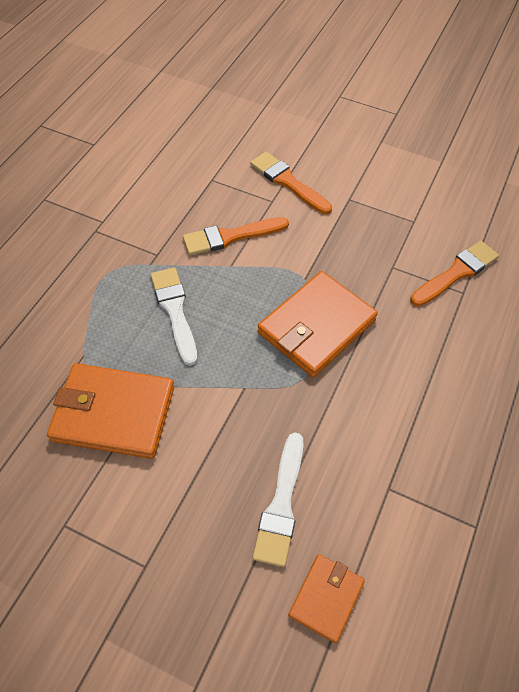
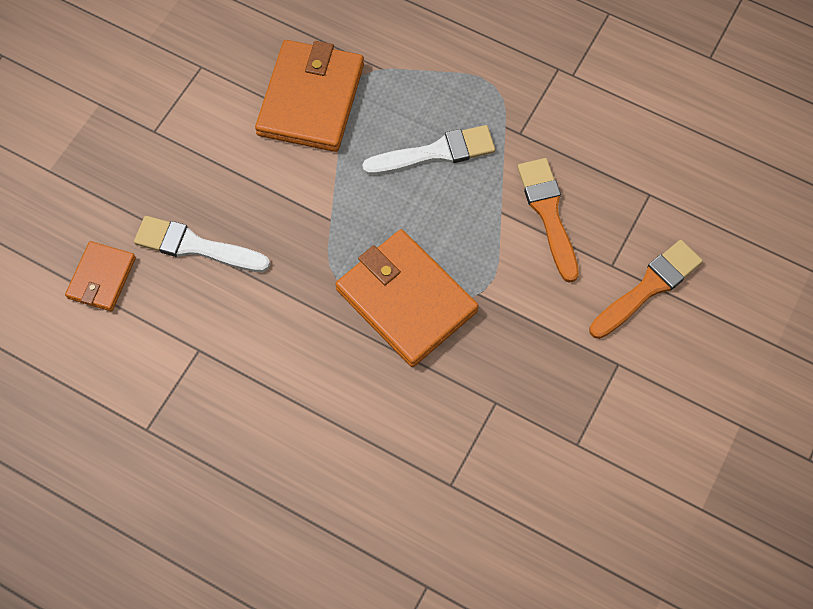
camera: 95 degrees right, 10 degrees up
(326, 598) = (101, 278): orange wallet -> orange wallet turned 75 degrees clockwise
(456, 273) = (483, 483): orange brush -> none

